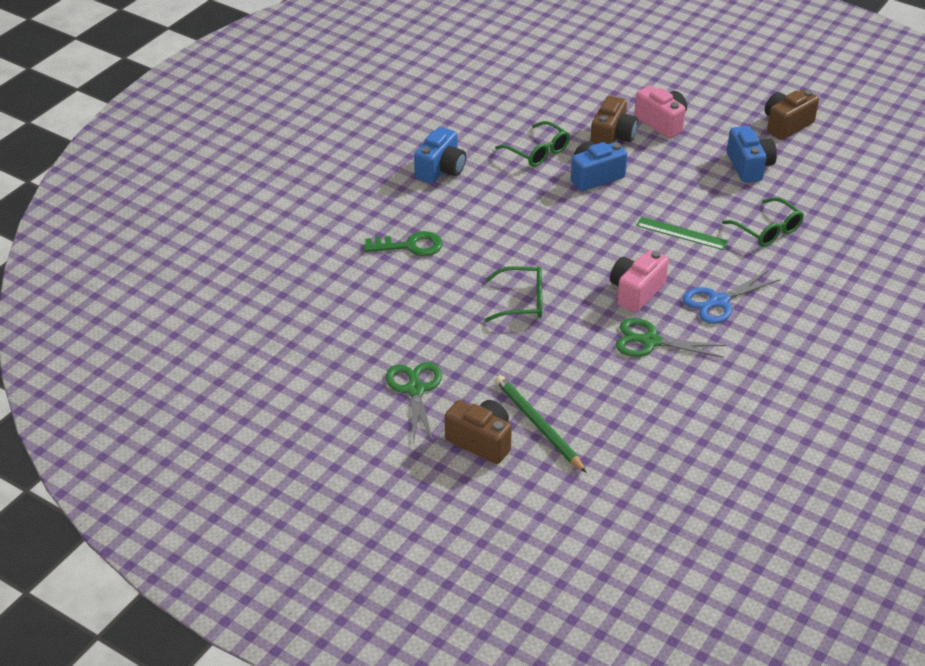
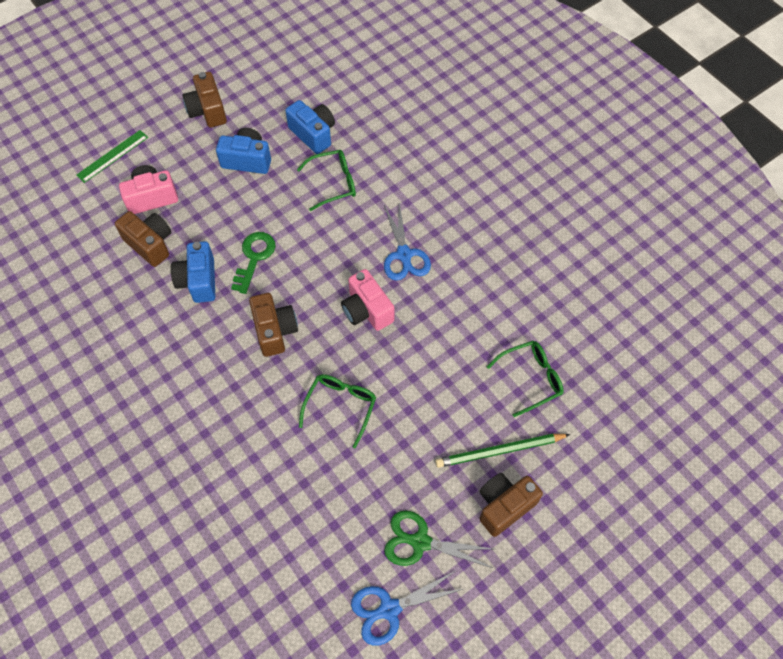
camera: 70 degrees left, 20 degrees up
(342, 384) = (389, 609): none -> blue scissors
(410, 246) = (218, 479): green key -> green key (254, 258)
(441, 170) = (116, 410): blue camera -> blue camera (313, 134)
(538, 152) = (137, 313): green glasses -> green glasses (531, 378)
(574, 238) = (274, 331): none -> brown camera
(650, 341) = (431, 324): green scissors -> none
(682, 233) = (308, 245): green ruler -> green ruler (112, 156)

